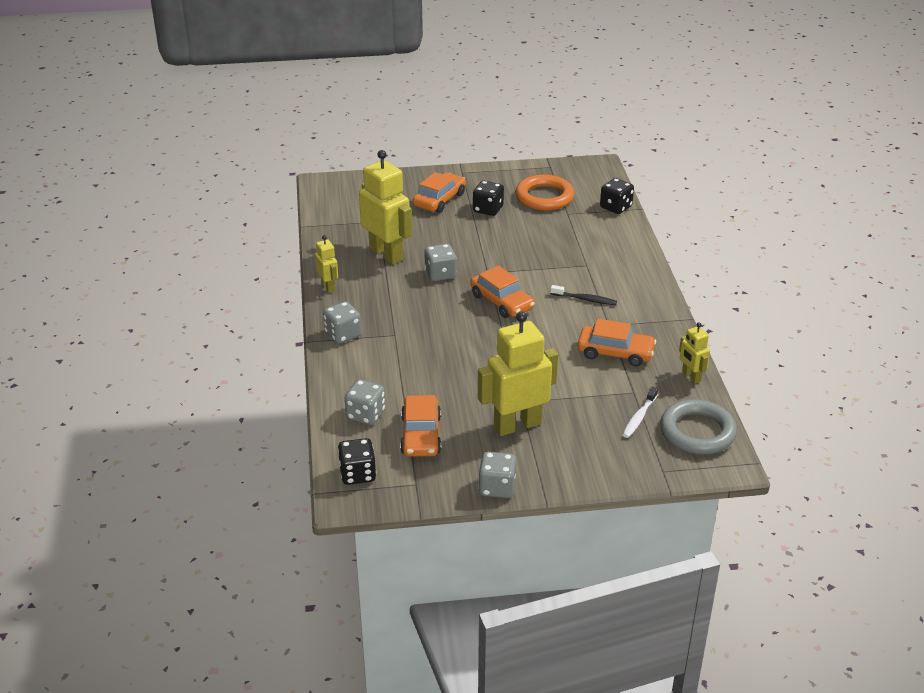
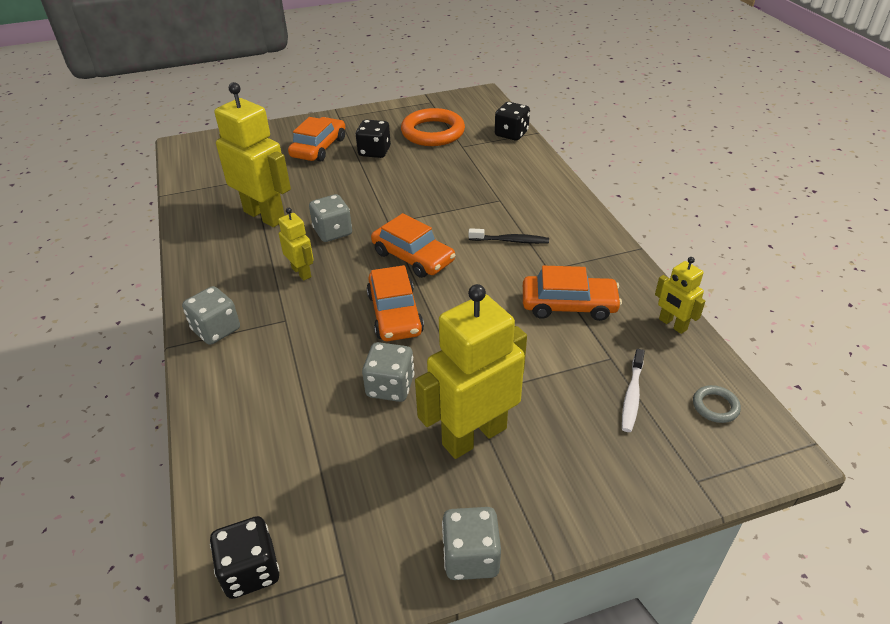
camera: 10 degrees left, 5 degrees up
(328, 287) = (195, 266): yellow robot -> yellow robot (301, 272)
(365, 414) = (255, 453): grey dice -> grey dice (390, 386)
(421, 435) = (340, 477): orange car -> orange car (395, 314)
(697, 432) = (715, 406): grey ring -> grey ring, size x0.44

